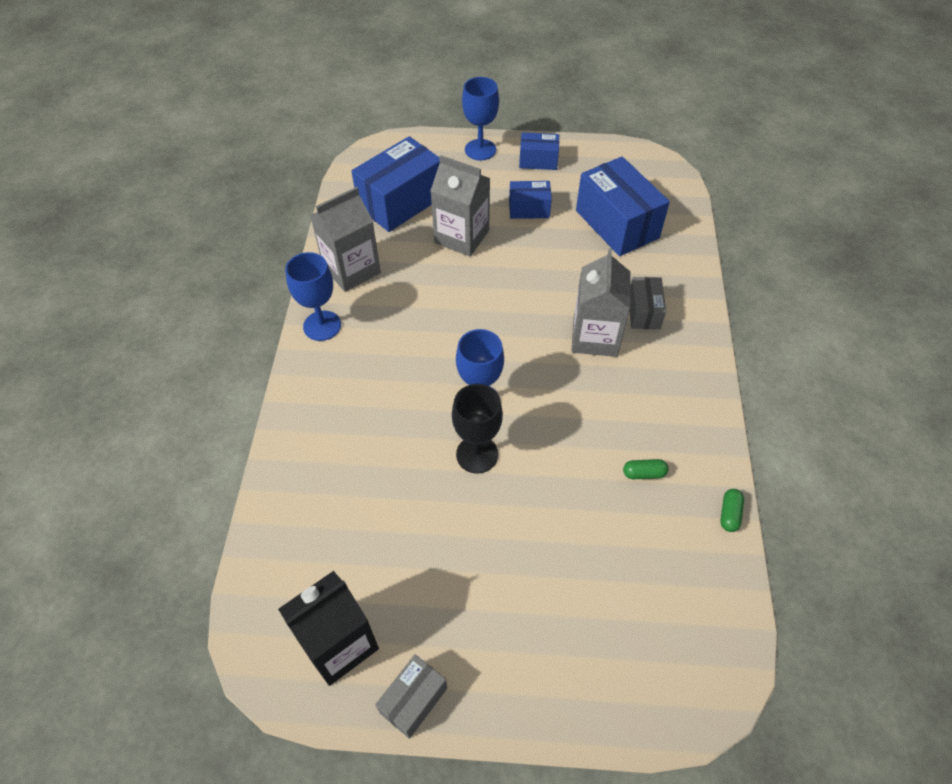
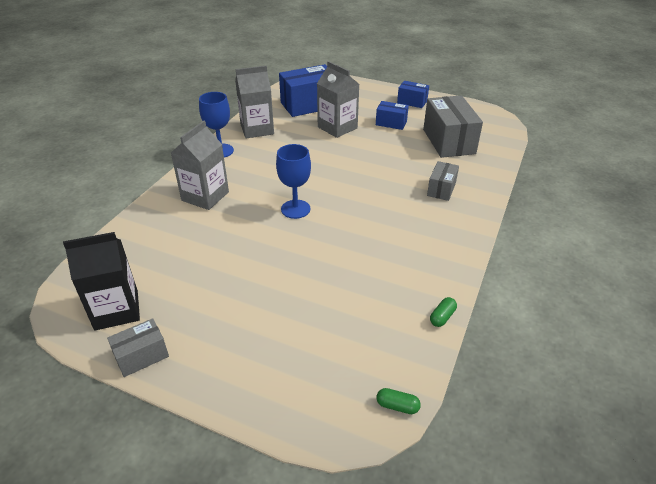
camera: 20 degrees right, 15 degrees down
(477, 454) = (275, 236): black goblet -> none
(480, 150) = (376, 90): blue goblet -> none
(595, 337) = (397, 194): grey carton -> grey carton (205, 196)
(617, 224) = (448, 141): blue box -> grey box
(644, 473) = (388, 276): green capsule -> green capsule (397, 406)

